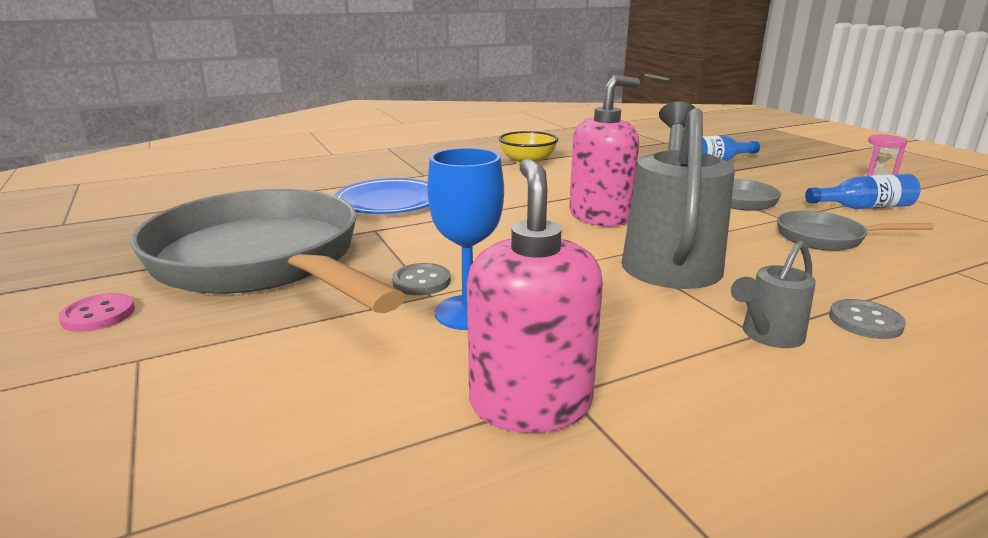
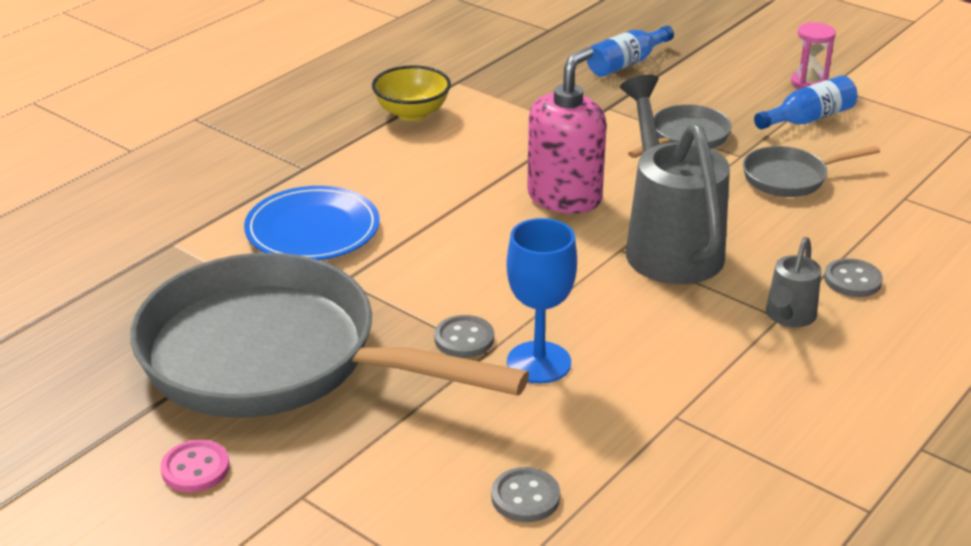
camera: 25 degrees left, 10 degrees up
(325, 425) = (525, 497): none -> grey button
(530, 403) = (656, 433): pink soap dispenser -> none

